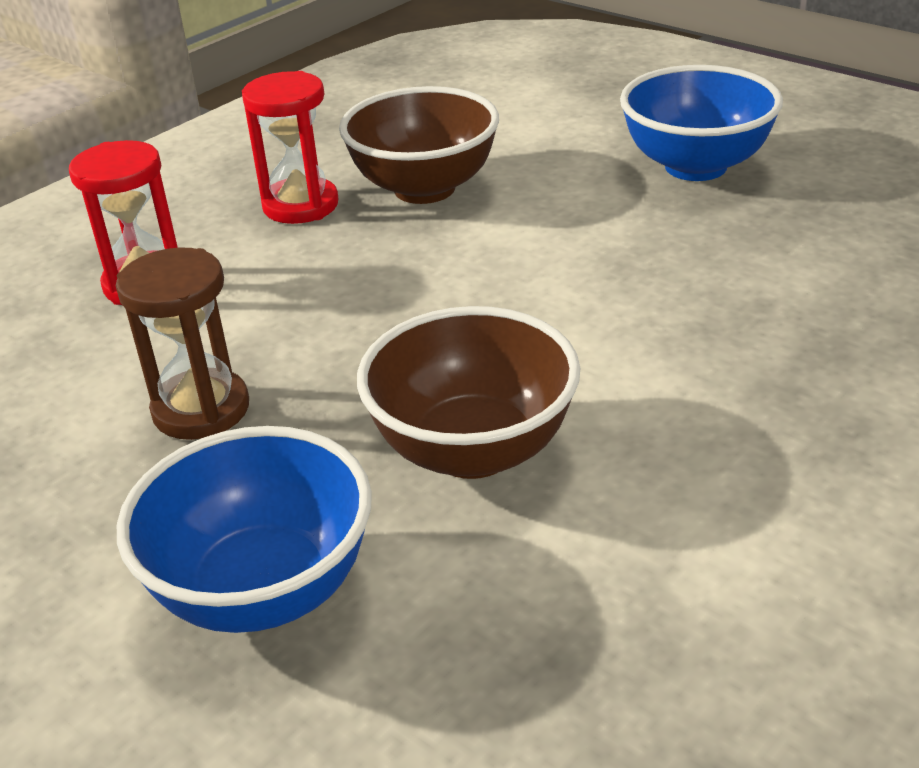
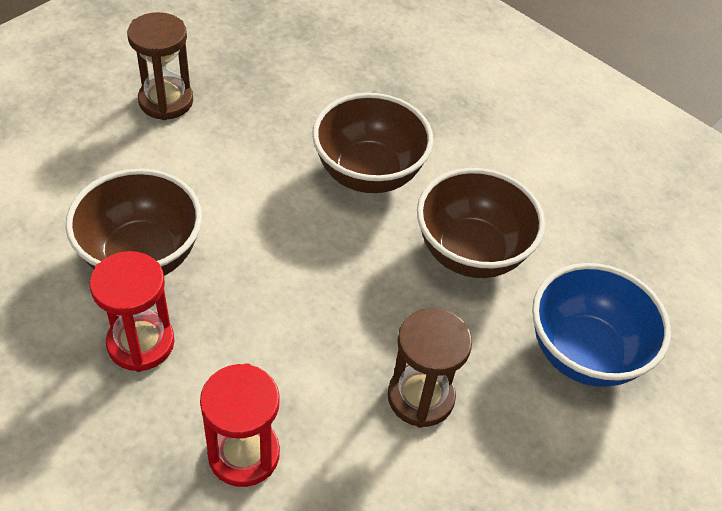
camera: 95 degrees left, 15 degrees up
(620, 336) = (368, 173): none -> brown bowl
(695, 166) = (166, 101): blue bowl -> brown hourglass

